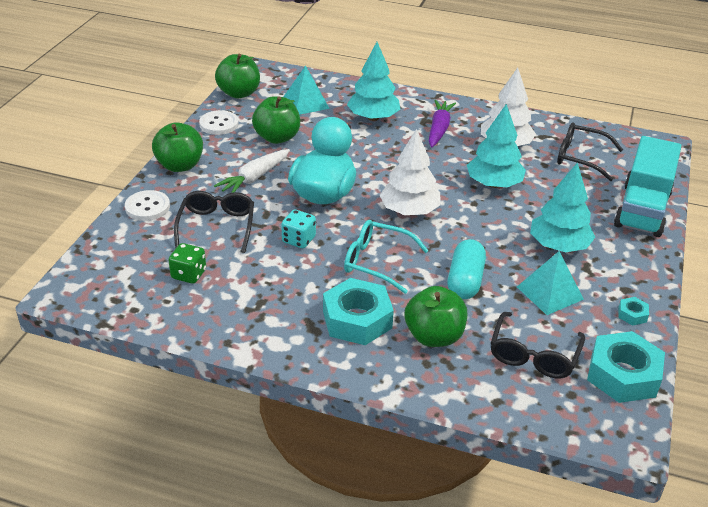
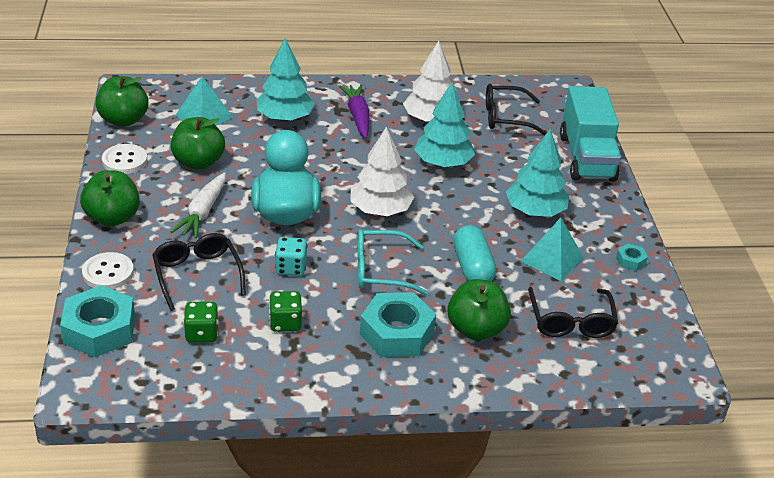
camera: 25 degrees left, 0 degrees up
(264, 284) = (285, 323): none -> green dice
(623, 375) = (652, 318): turquoise nut -> turquoise nut (99, 329)

